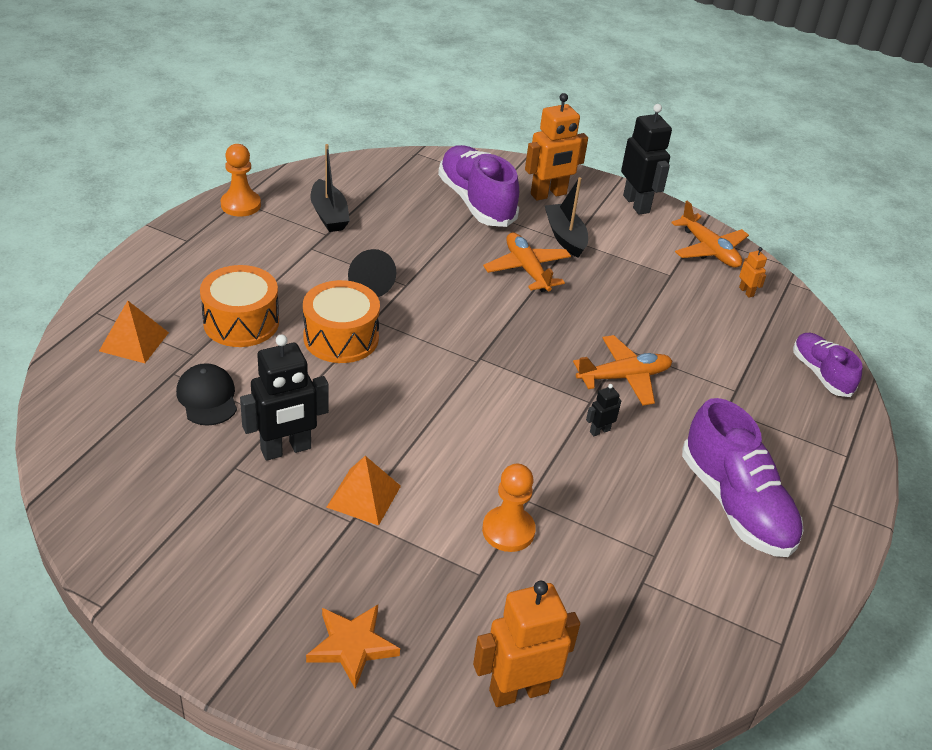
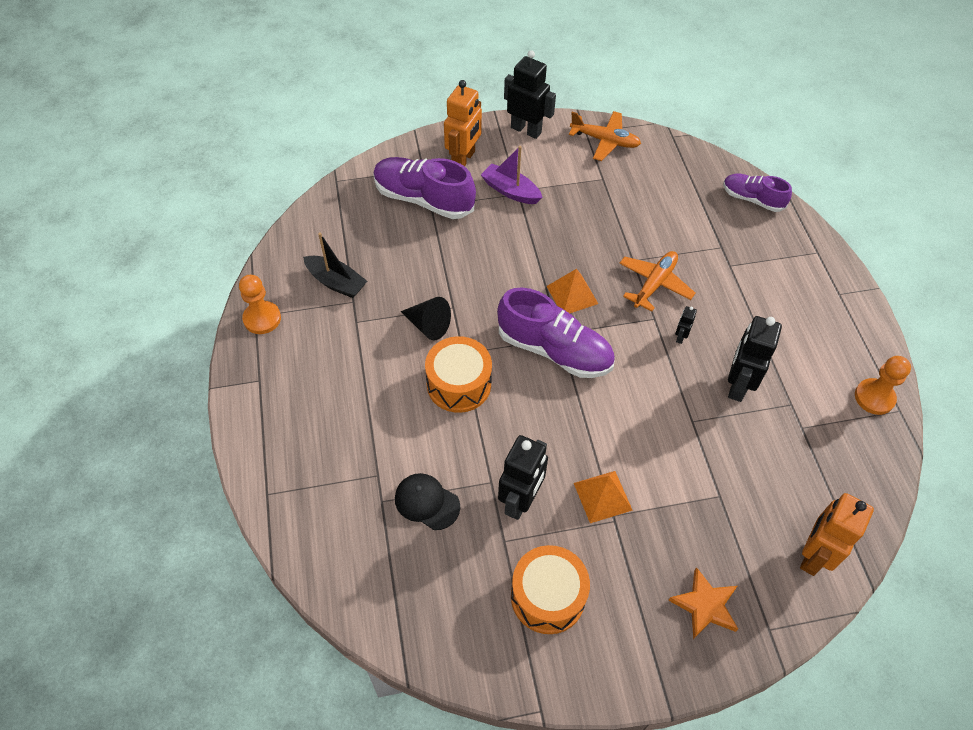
camera: 35 degrees left, 15 degrees up
(134, 341) = (324, 497): orange pyramid -> orange pyramid (572, 294)
(241, 322) = (379, 422): orange drum -> orange drum (547, 596)
(508, 530) = (704, 452): orange pawn -> orange pawn (874, 397)
(527, 269) = (515, 237): orange plane -> none
(565, 237) = (510, 191): black boat -> purple boat
(613, 503) = (737, 385): none -> black robot
(736, 504) = (796, 333): purple shoe -> purple shoe (554, 350)
(746, 292) = (657, 162): orange robot -> none

